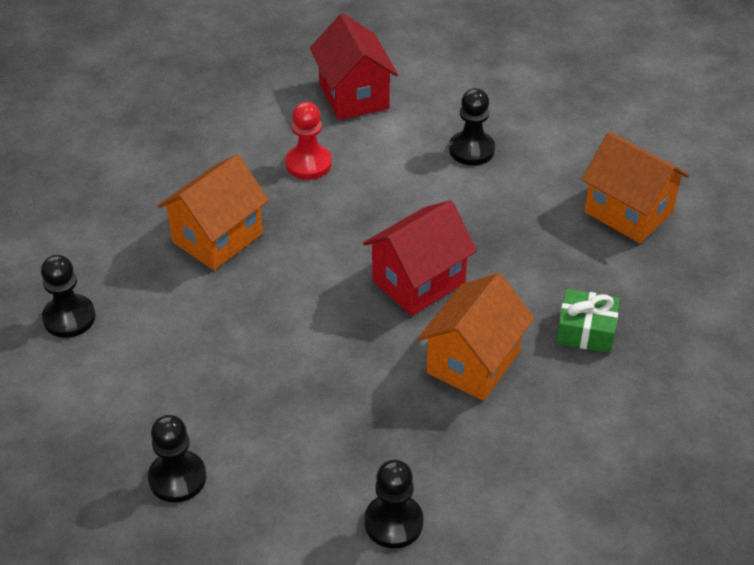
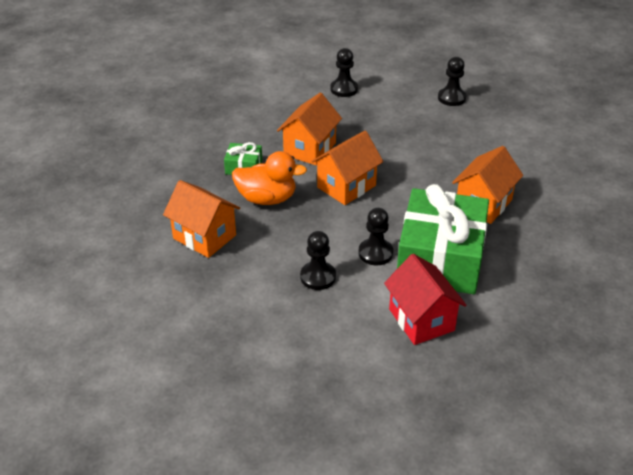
camera: 175 degrees right, 5 degrees down
(69, 318) = (549, 157): black pawn -> black pawn (375, 253)
(308, 163) = (440, 258): red pawn -> green gift
(418, 282) = (346, 186): red house -> orange house
(543, 268) = (267, 199): none -> orange duck

